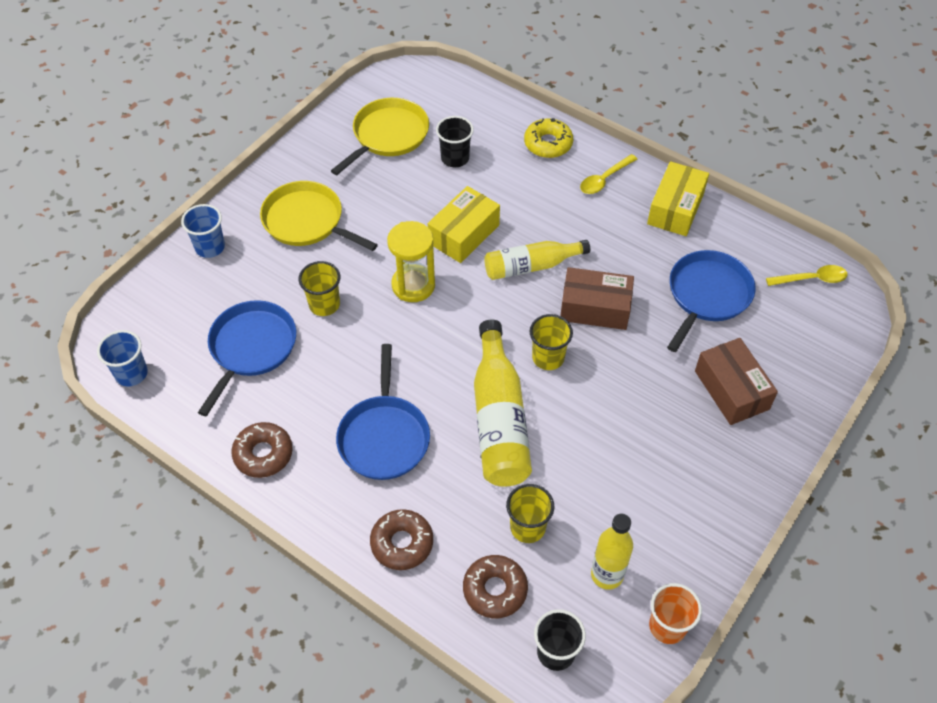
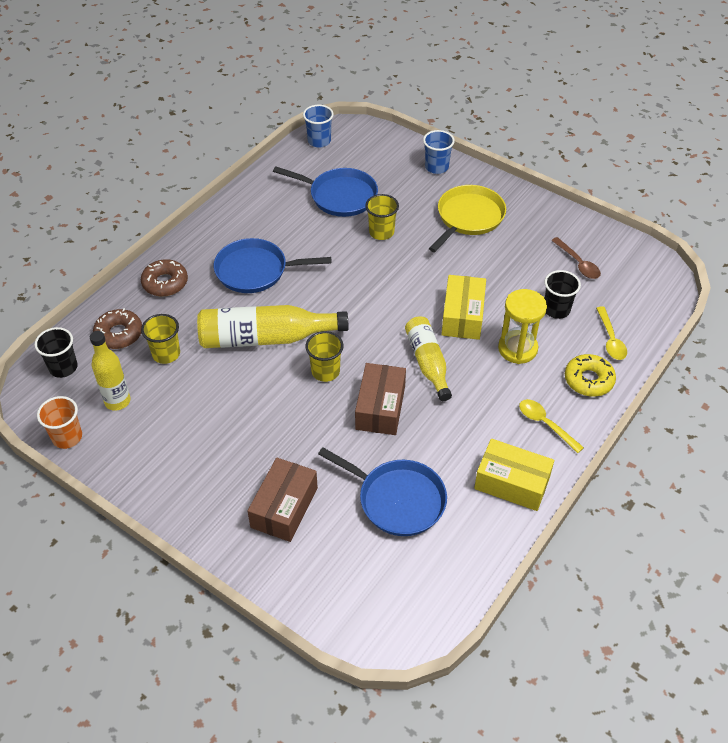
camera: 90 degrees right, 5 degrees down
(263, 454) = (247, 209): brown donut -> none
(388, 135) = (578, 263): yellow pan -> brown spoon
(413, 285) = (403, 284): yellow hourglass -> yellow hourglass (517, 349)
(464, 234) = (462, 316): yellow box -> yellow box turned 60 degrees clockwise
(731, 390) = (284, 507): brown box -> brown box turned 45 degrees counterclockwise
(811, 279) = (422, 601): yellow spoon -> yellow spoon (610, 339)

